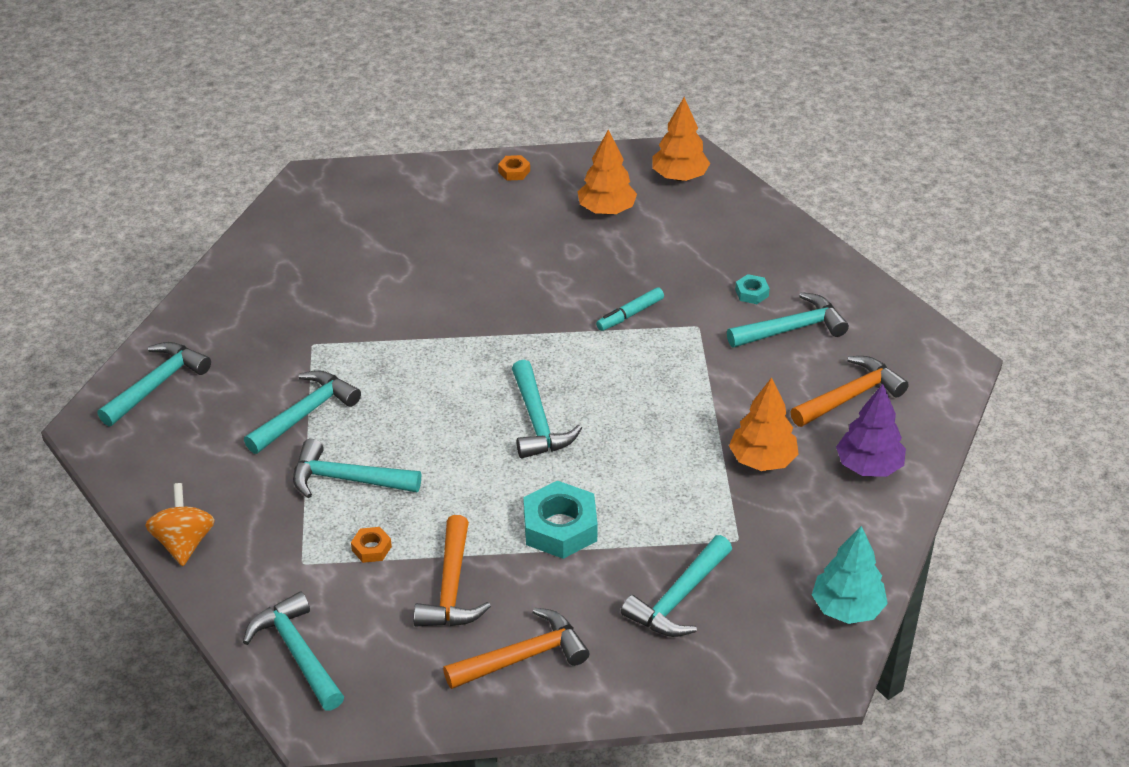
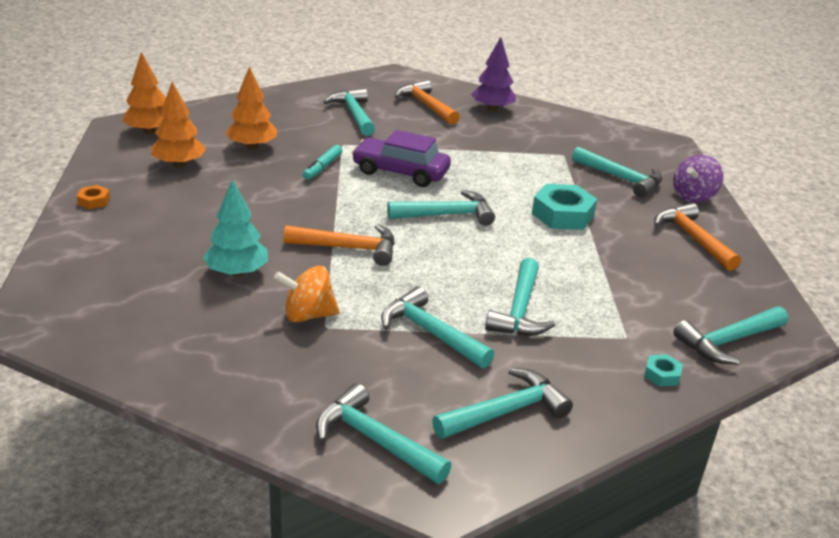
camera: 90 degrees left, 10 degrees down
(184, 543) = (617, 412): orange spinning top -> orange spinning top (308, 315)
(188, 465) = (506, 411): none -> turquoise hammer
(371, 548) = (601, 300): orange nut -> none
(451, 588) = (635, 264): orange hammer -> orange hammer (348, 248)
(630, 314) = (322, 167): turquoise marker -> turquoise marker turned 60 degrees clockwise
(636, 379) = (400, 172): none -> purple car
(645, 677) = (693, 196): none -> purple spinning top
(752, 293) = (310, 122): turquoise nut -> turquoise nut (662, 374)
(762, 460) = (488, 138): orange tree -> orange tree (252, 146)
(847, 608) = (614, 130): turquoise tree -> turquoise tree (237, 272)

